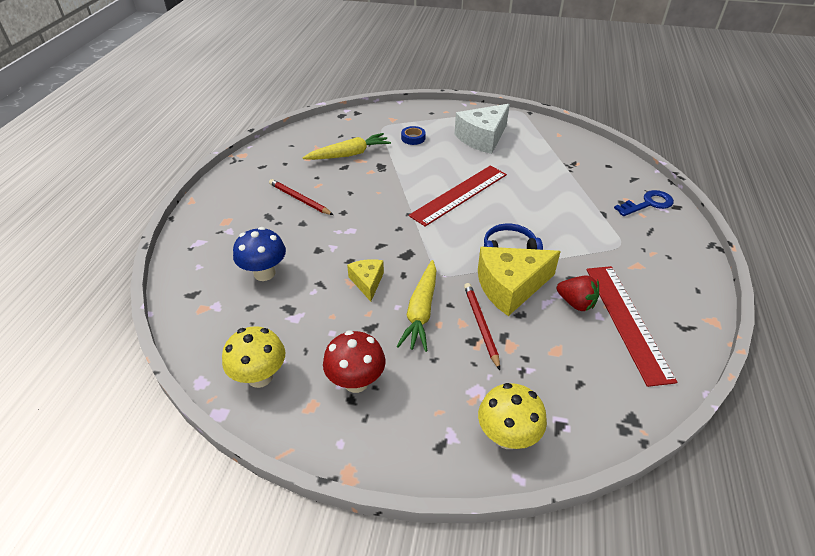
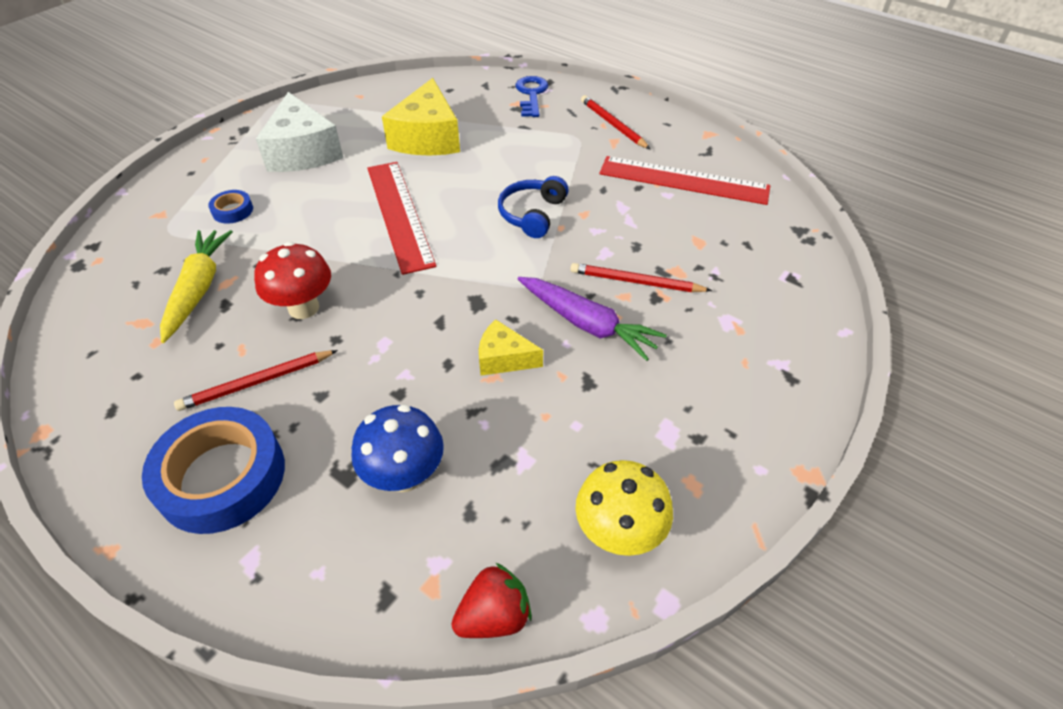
camera: 65 degrees left, 5 degrees up
(239, 214) = (222, 477): none -> blue tape
(356, 381) = (672, 424): red mushroom -> red mushroom (303, 308)
(421, 311) = (587, 324): yellow carrot -> purple carrot
(507, 436) = (794, 320): yellow mushroom -> none
(510, 287) = (591, 236): yellow cheese -> yellow cheese (427, 138)
(576, 303) = (642, 201): red strawberry -> red strawberry (494, 616)
(658, 258) = (613, 125): none -> red pencil

